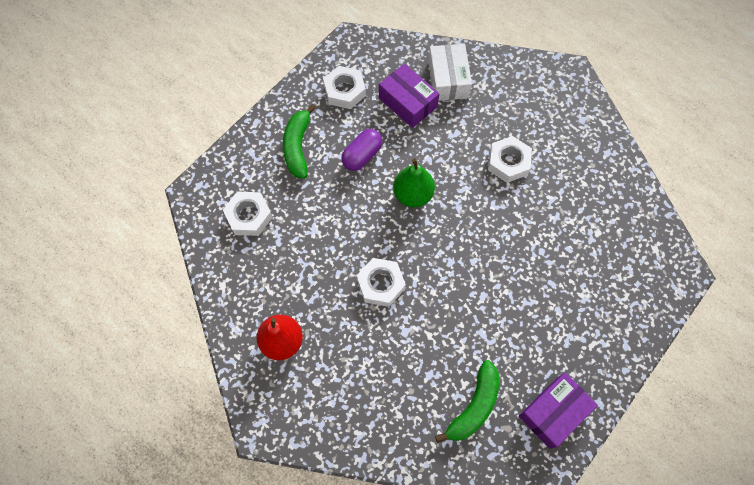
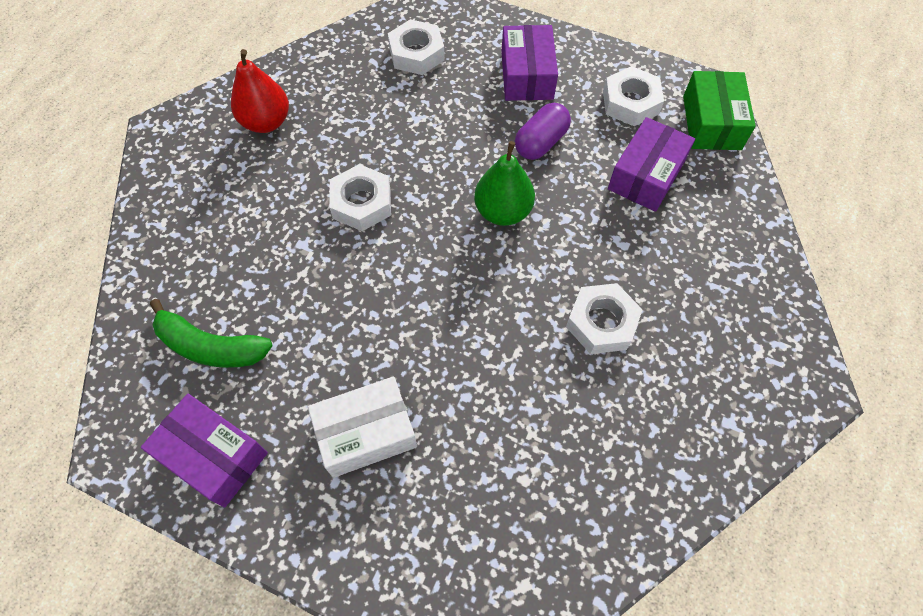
camera: 75 degrees right, 5 degrees down
(298, 147) = (526, 75): green banana -> purple box
(362, 155) = (540, 142): purple capsule -> purple capsule turned 75 degrees counterclockwise
(376, 51) = (711, 122): none -> green box
(448, 79) = (709, 216): white box -> white box (366, 433)

